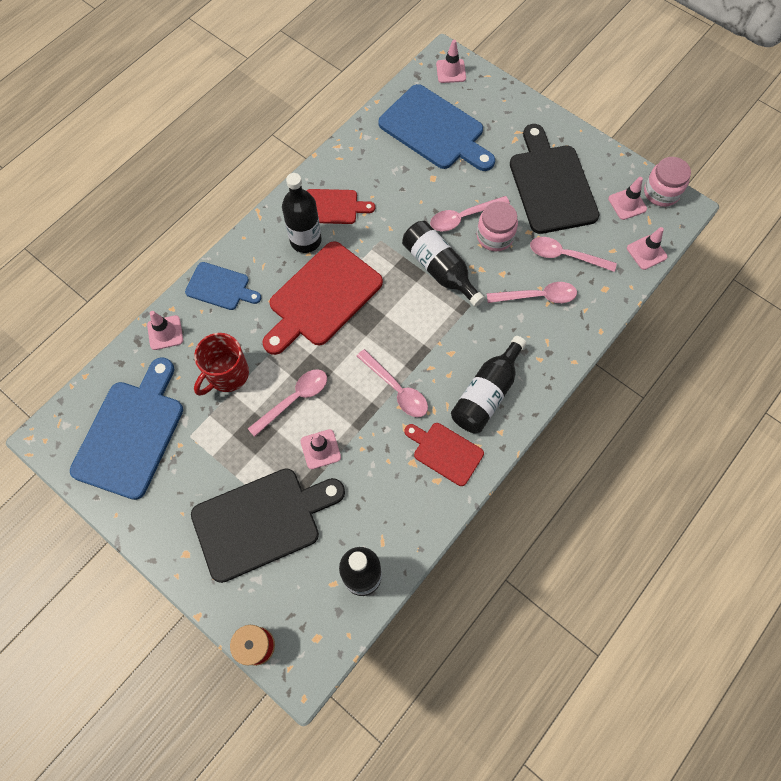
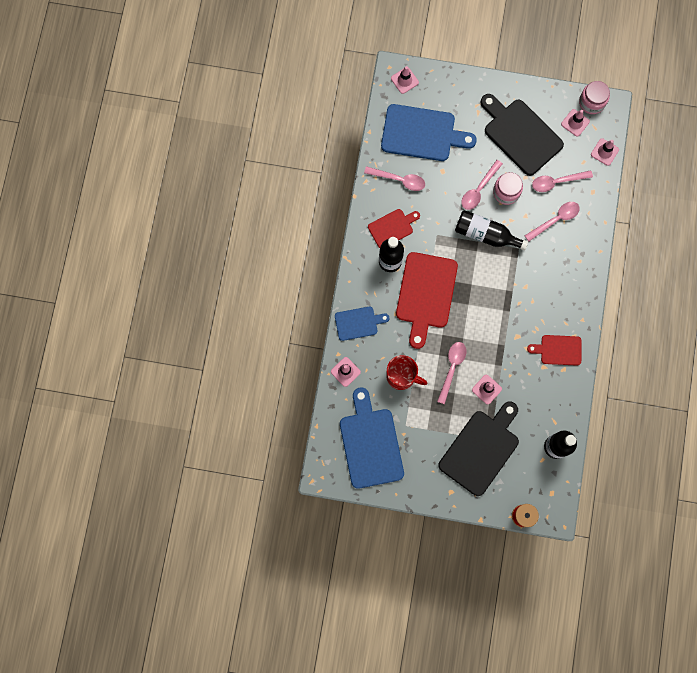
camera: 30 degrees left, 10 degrees up
(227, 374) = (401, 376): red mug -> red mug turned 75 degrees counterclockwise
(397, 389) = (507, 328): pink spoon -> pink spoon (399, 180)
(486, 393) = (561, 300): black bottle -> none

